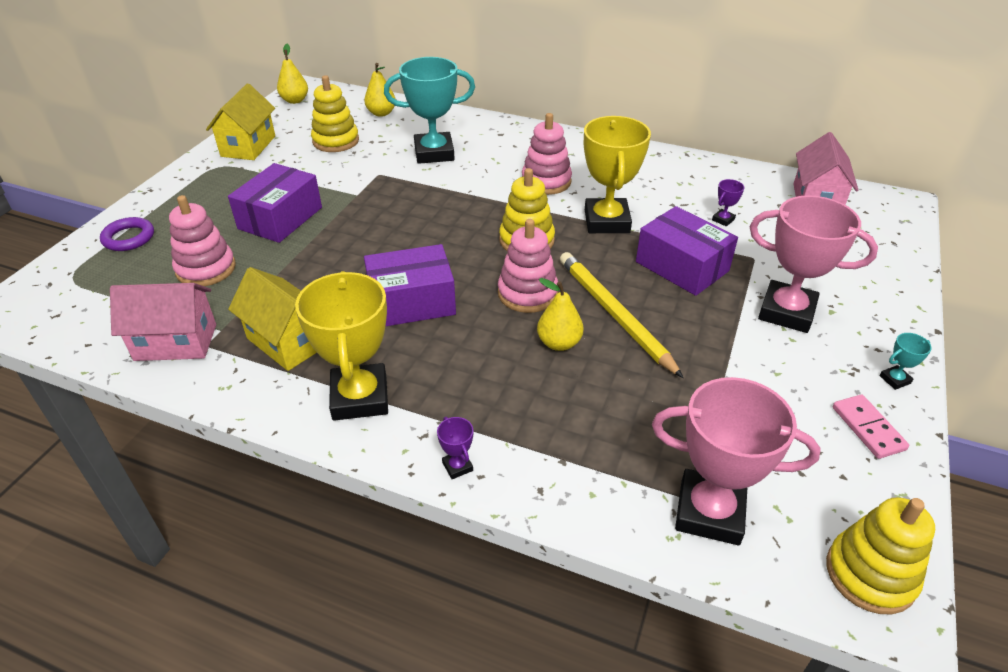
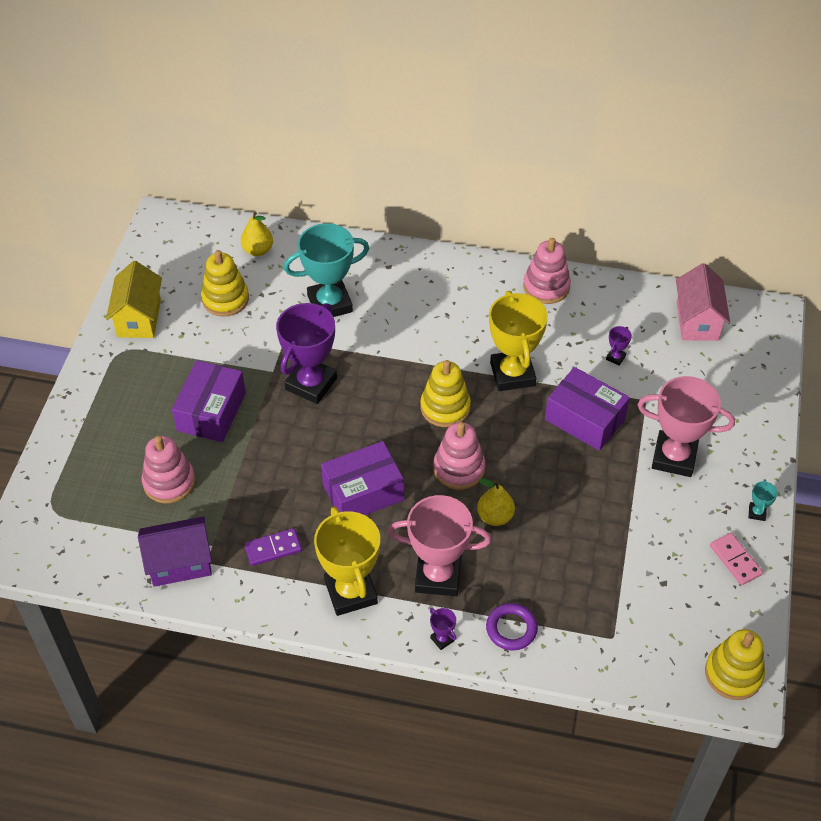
camera: 10 degrees left, 10 degrees up
(129, 238) = (80, 456): purple ring -> purple ring (511, 629)
(176, 342) = (180, 563): pink house -> purple house
(287, 341) = (273, 548): yellow house -> purple domino
(295, 100) = (159, 241): yellow pear -> none
(391, 207) = (311, 384): none -> purple trophy
(546, 181) = (447, 329): pink stacking toy -> pink stacking toy (546, 287)
(614, 314) = (534, 480): yellow pencil -> none
(709, 512) = (626, 646): pink trophy -> pink trophy (438, 576)
(895, 379) = (757, 513): turquoise trophy -> turquoise trophy turned 45 degrees counterclockwise

